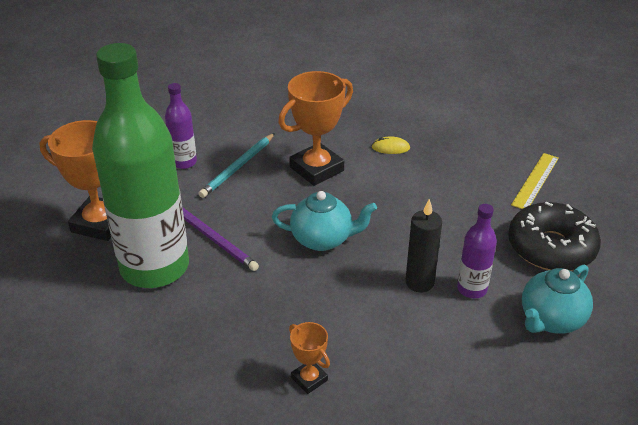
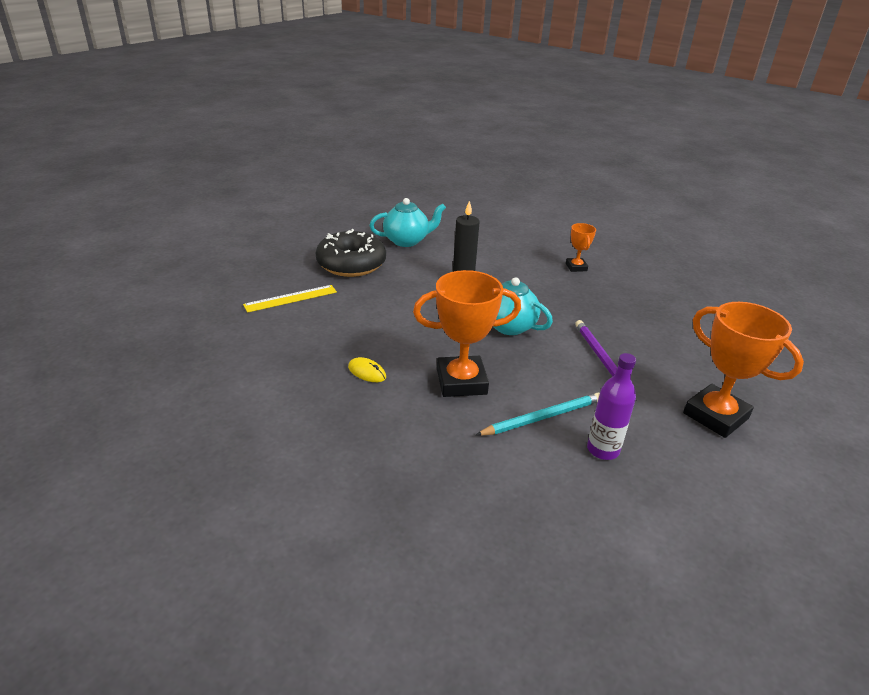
camera: 150 degrees left, 5 degrees down
(154, 267) = (664, 358): green bottle -> none
(472, 289) = (433, 266): purple bottle -> none

